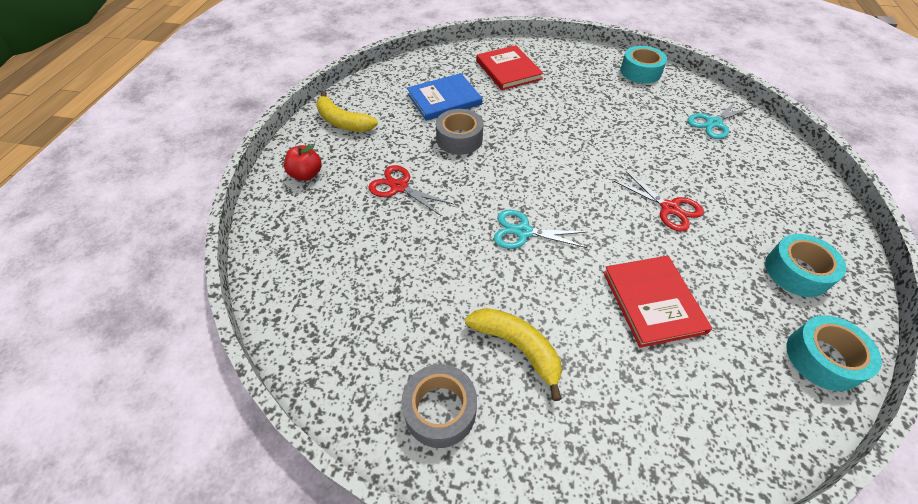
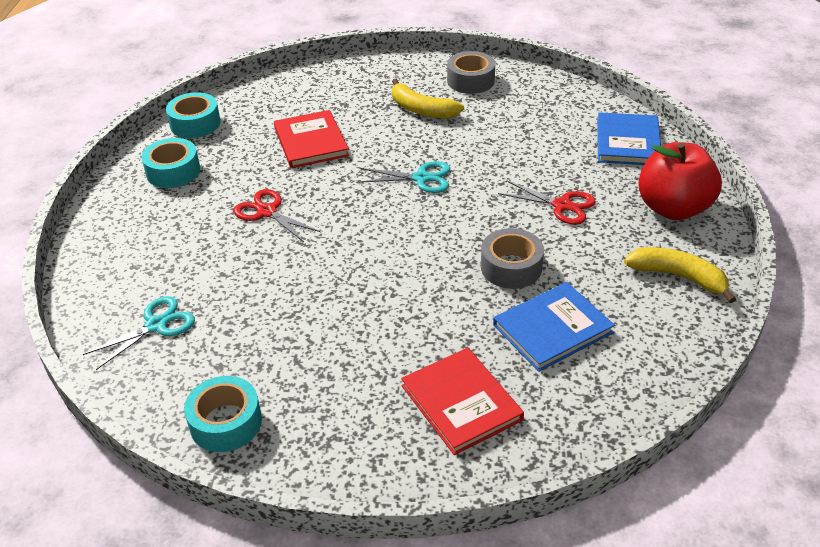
camera: 175 degrees right, 10 degrees down
(294, 256) = (628, 142): none -> blue book
(306, 174) = (673, 208): red apple -> red apple, size x1.93

